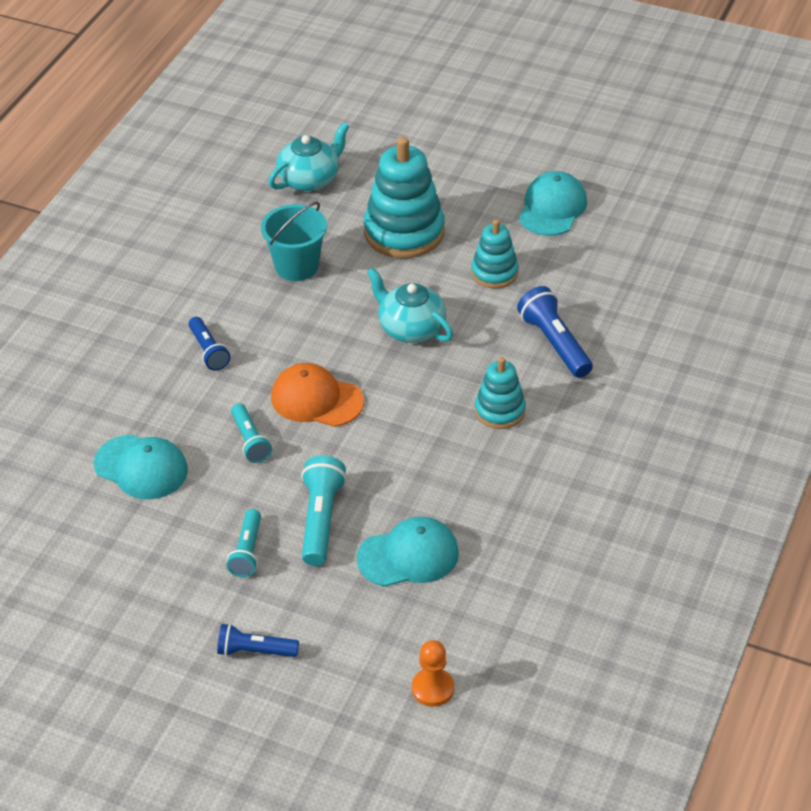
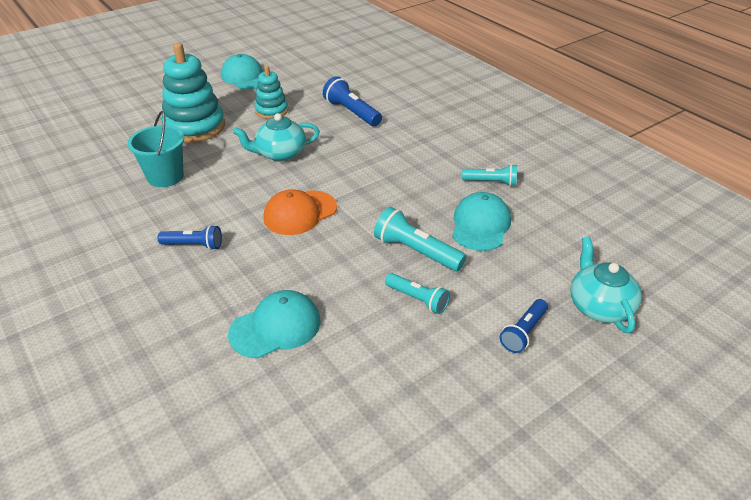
camera: 60 degrees left, 5 degrees down
(250, 441) = (307, 257): turquoise flashlight -> turquoise flashlight (491, 182)
(310, 179) = (94, 143): turquoise teapot -> turquoise teapot (599, 306)
(432, 688) = (608, 257): orange pawn -> none
(500, 411) = (386, 148): turquoise stacking toy -> none
(554, 343) = (352, 112): blue flashlight -> blue flashlight turned 45 degrees clockwise

